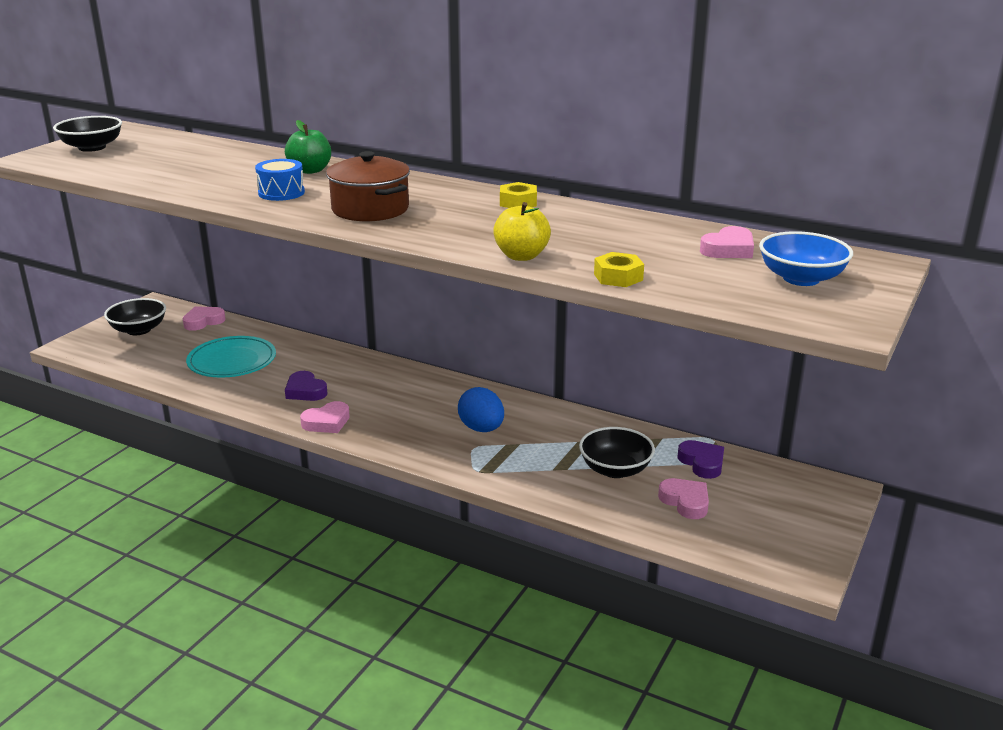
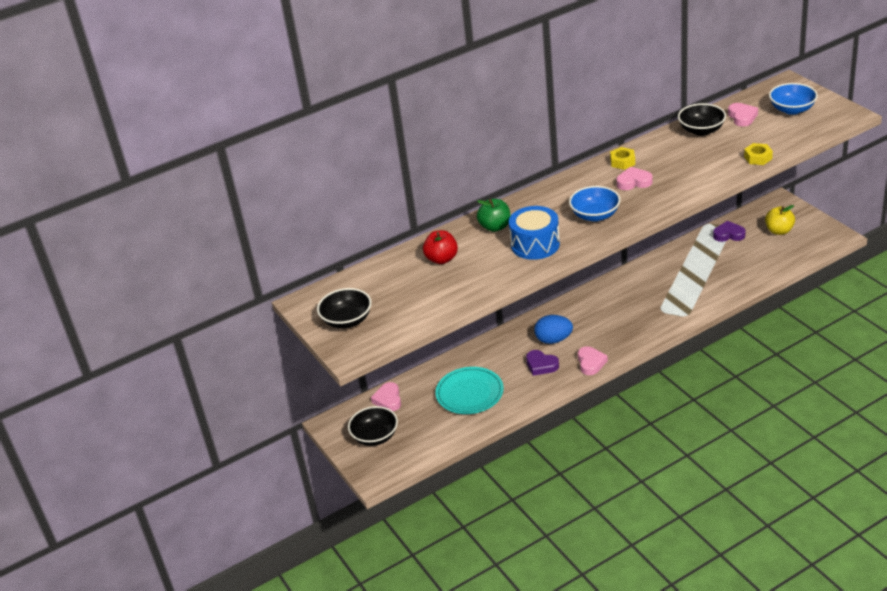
camera: 55 degrees left, 10 degrees up
(227, 161) = (442, 259): none -> red apple
(281, 193) = (535, 244): blue drum -> blue drum, size x1.51
(305, 391) = (541, 365): purple heart -> purple heart turned 45 degrees clockwise
(370, 209) = (595, 215): brown pot -> blue bowl
(481, 429) = (641, 302): blue egg -> blue egg (553, 340)
(521, 256) = (710, 179): yellow apple -> yellow apple (779, 231)
(615, 469) = (717, 265): black bowl -> black bowl (701, 130)
(685, 502) = (761, 252): pink heart -> pink heart (634, 182)

